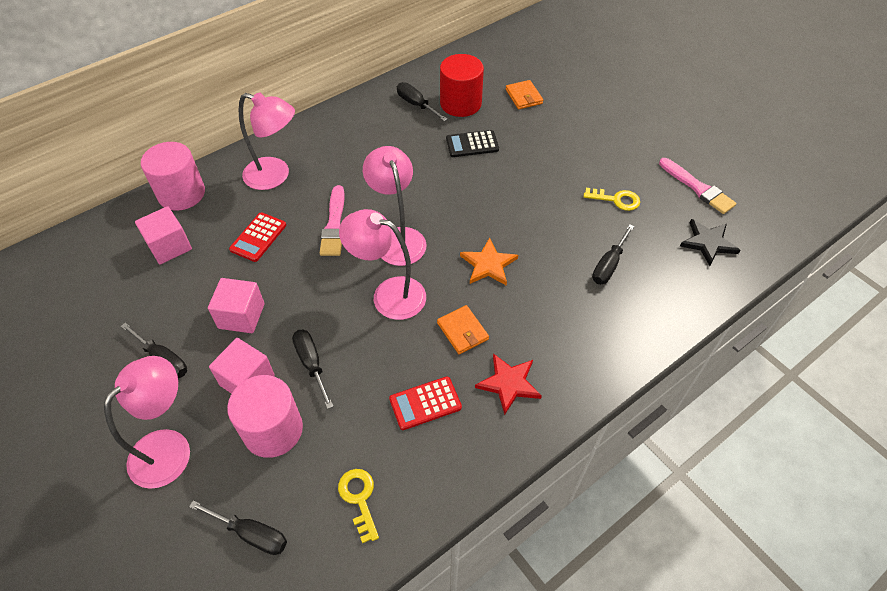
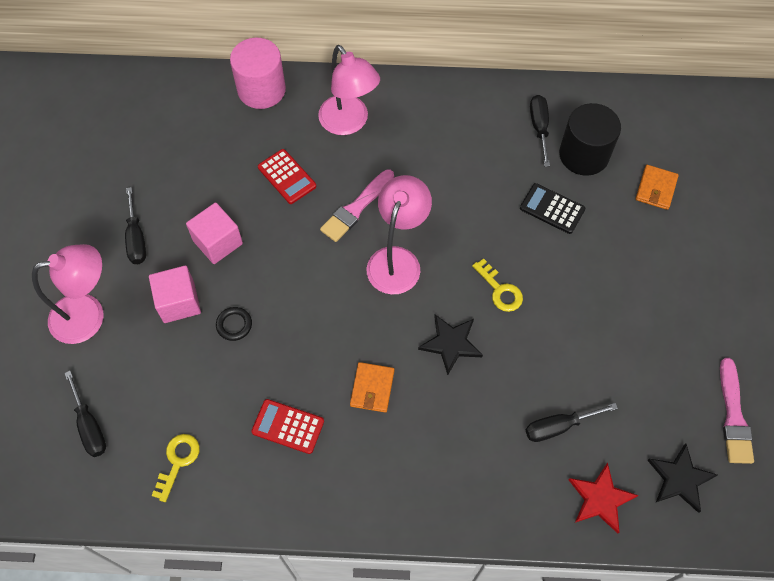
camera: 40 degrees right, 10 degrees up
(169, 246) = (215, 137): pink cube -> none
(258, 237) = (287, 177): red calculator -> red calculator turned 105 degrees counterclockwise
(273, 430) = (164, 358): pink cylinder -> none
(311, 364) = (234, 325): black screwdriver -> black ring
(388, 294) = (343, 308): pink lamp -> none
(460, 103) = (584, 155): red cylinder -> black cylinder
(488, 264) = (451, 343): orange star -> black star
(509, 383) = (366, 463): red star -> red star (600, 499)
(616, 200) = (635, 367): yellow key -> yellow key (500, 290)

